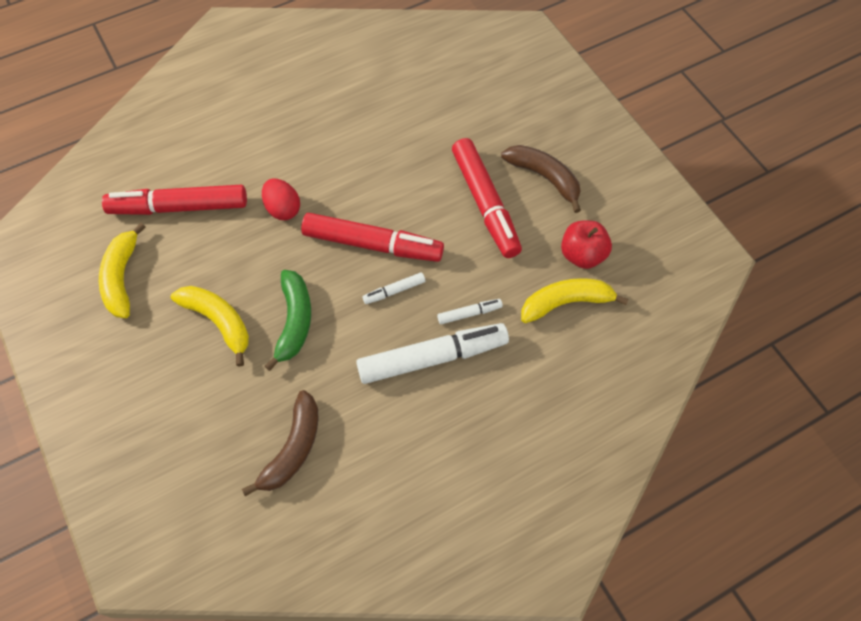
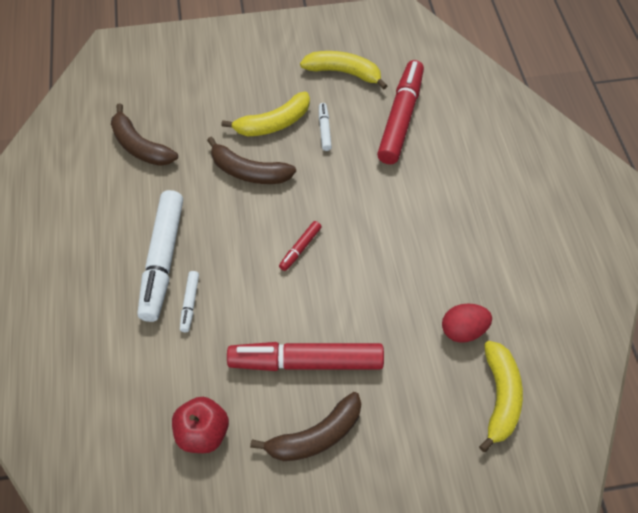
camera: 110 degrees right, 5 degrees down
(283, 209) = (369, 190): red egg -> red egg (463, 331)
(294, 321) = (249, 172): green banana -> brown banana
(372, 244) = (300, 248): red marker -> red marker, size x0.45
(394, 291) = (243, 251): white marker -> white marker (324, 130)
(566, 303) = (158, 393): yellow banana -> yellow banana (500, 397)

